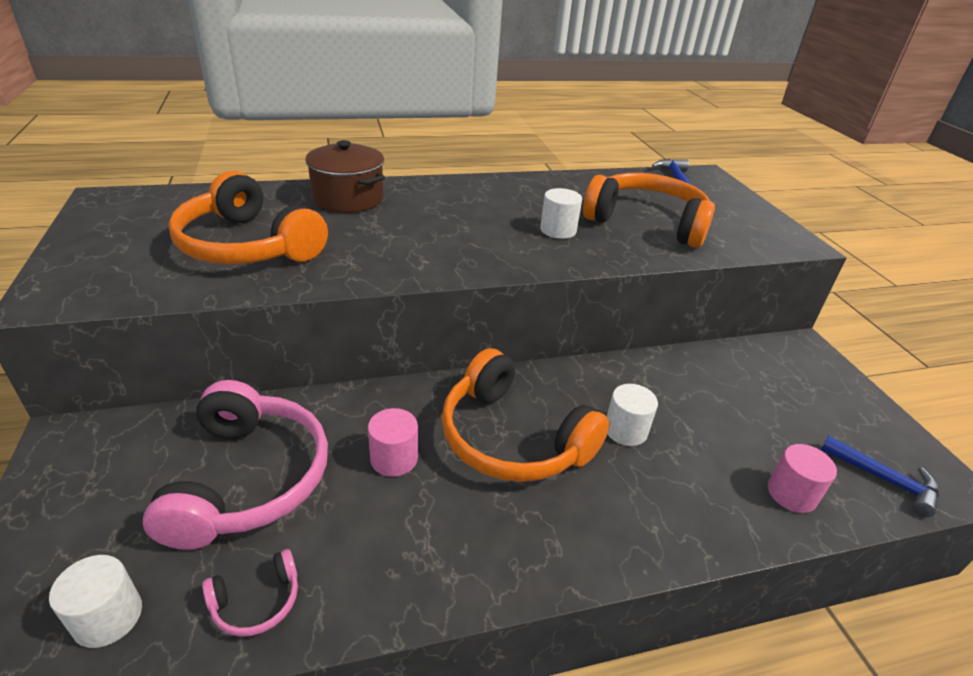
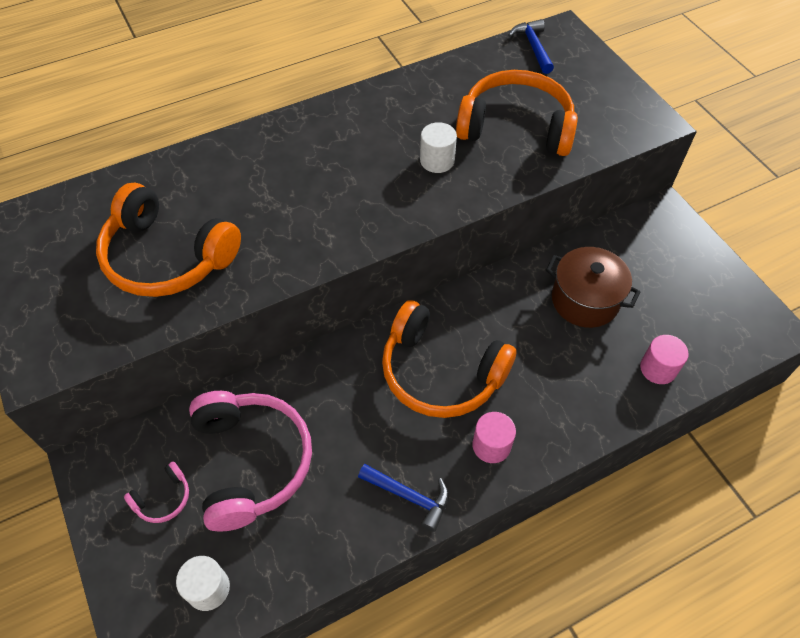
camera: 10 degrees left, 20 degrees up
(257, 601) = (302, 552): pink headphones -> pink headphones (163, 498)
(348, 198) = (228, 165): brown pot -> brown pot (585, 300)
(394, 458) = (354, 415): pink cylinder -> pink cylinder (491, 445)
(625, 430) = (527, 341): white cylinder -> none
(885, 480) = (726, 338): blue hammer -> blue hammer (410, 496)

